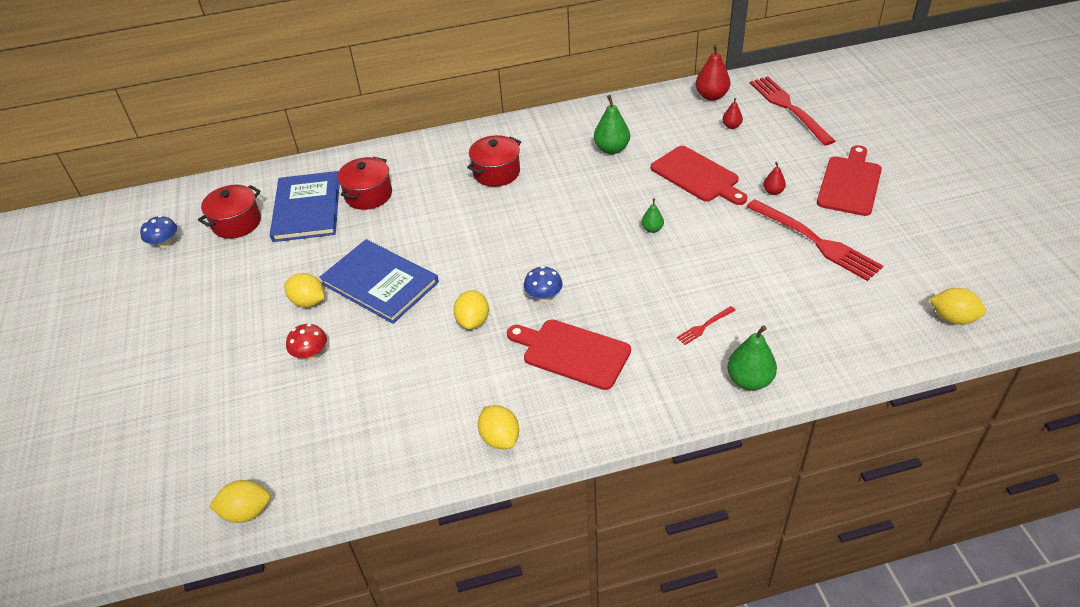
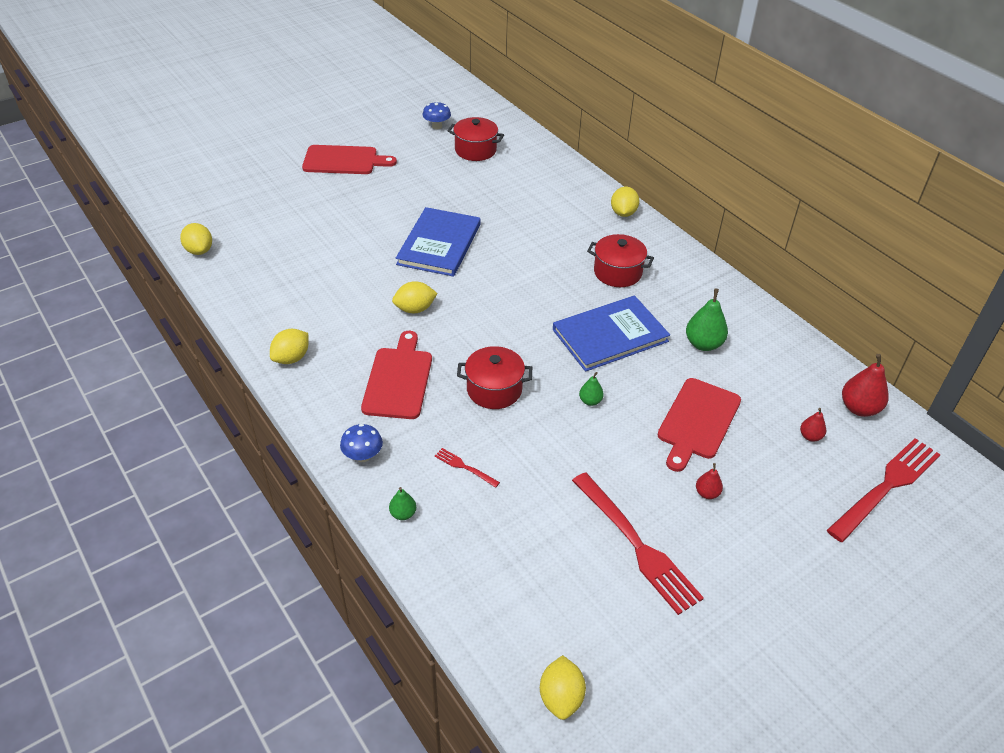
camera: 65 degrees right, 0 degrees up
(307, 209) = (509, 179): blue book -> blue book (610, 335)
(308, 302) = (403, 214): yellow lemon -> yellow lemon (623, 213)
(311, 355) = (348, 233): red mushroom -> none
(368, 195) = (544, 205): red pot -> red pot (494, 390)
(544, 297) = (461, 345): blue mushroom -> blue mushroom (363, 456)
(749, 380) = (403, 514): green pear -> green pear, size x0.55
(816, 241) = (637, 545): red fork -> red fork turned 60 degrees counterclockwise
(850, 183) = (765, 568): red cutting board -> red cutting board (344, 160)

